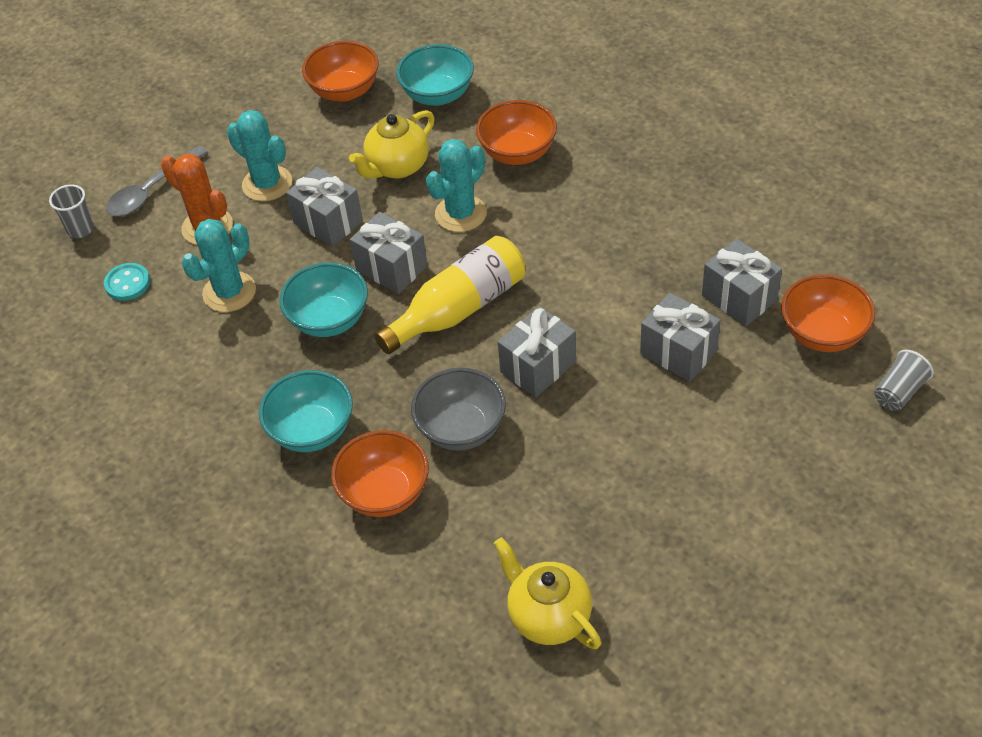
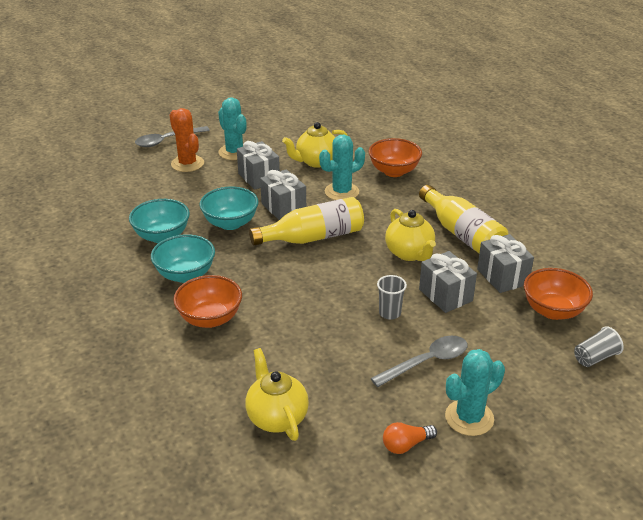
camera: 15 degrees right, 15 degrees down
(80, 229) = (116, 148): grey cup -> grey cup (389, 313)
(127, 283) = (125, 178): turquoise button -> none
(229, 292) = (180, 196): turquoise cactus -> turquoise cactus (469, 418)
(345, 91) = (305, 121): orange bowl -> none
(438, 95) = (360, 134): turquoise bowl -> turquoise bowl (162, 236)
(461, 429) = (279, 298): grey bowl -> none
(538, 367) = (347, 279): grey gift -> none
(602, 296) = (409, 253): none -> yellow teapot
(658, 240) = (462, 234): none -> yellow bottle
(698, 467) = (426, 362): none -> grey spoon
(724, 600) = (406, 445): none -> orange light bulb

